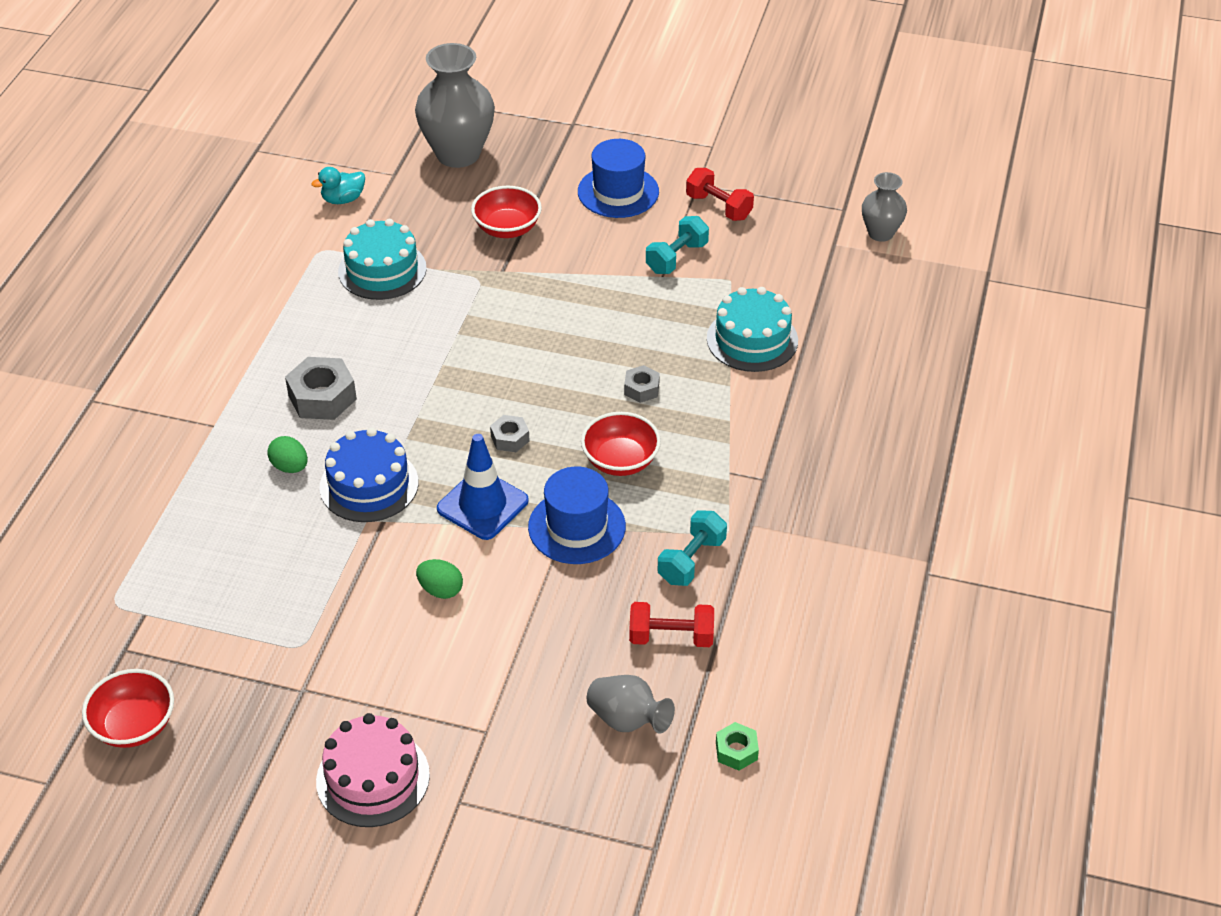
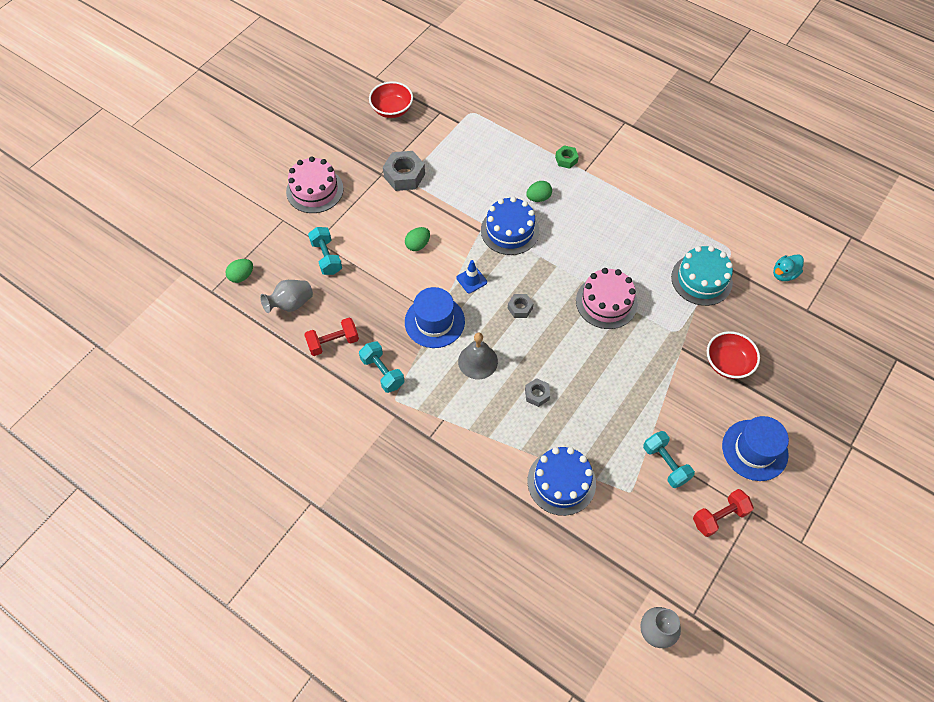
camera: 110 degrees right, 15 degrees up
(322, 397) = (590, 224): grey nut -> grey nut (404, 176)
(343, 199) = (784, 274): turquoise duck -> turquoise duck turned 120 degrees counterclockwise
(458, 154) = (824, 356): grey vase -> none
(460, 353) = (606, 302): none -> pink cake
(482, 505) = (471, 280): blue traffic cone -> blue traffic cone, size x0.56
(514, 705) = (326, 257): none -> turquoise dumbbell
(604, 815) = (241, 276): none -> green egg
(620, 461) = (478, 361): red bowl -> grey bell
(671, 637) = (333, 342): red dumbbell -> red dumbbell turned 45 degrees clockwise
(736, 751) = (245, 347): green nut -> green nut (566, 159)
(752, 339) = (561, 482): turquoise cake -> blue cake

